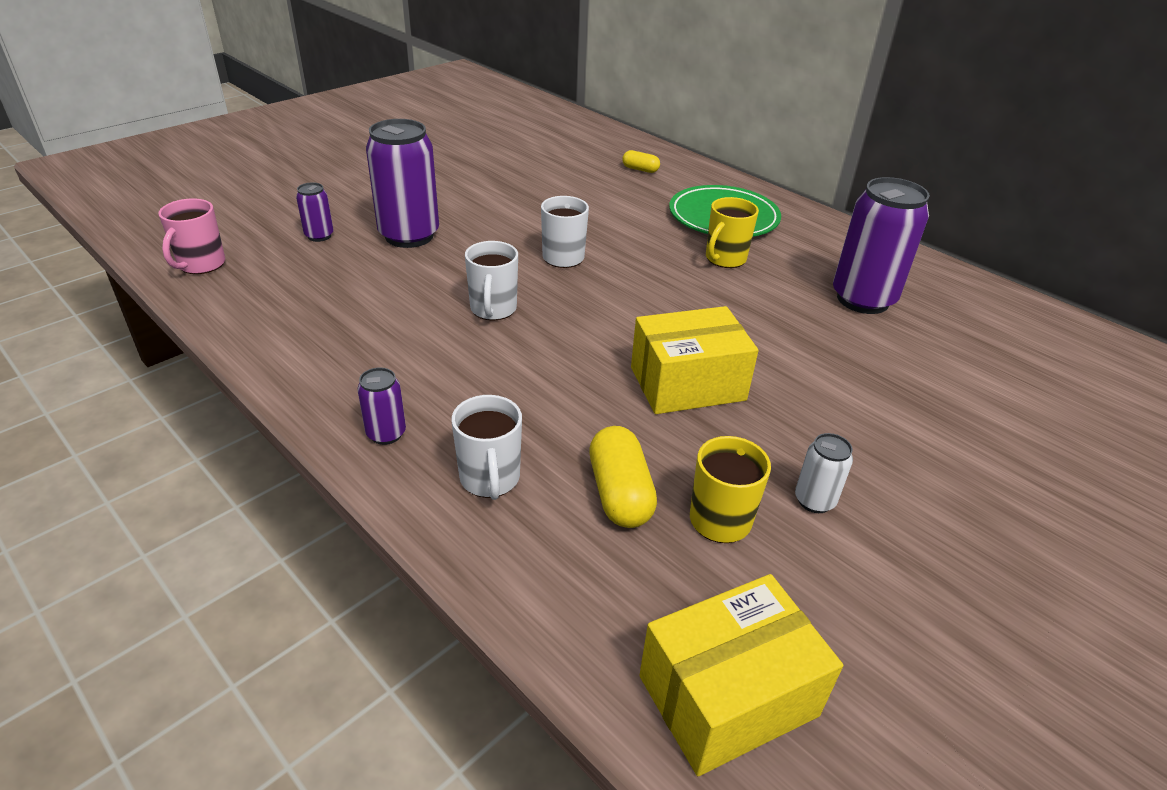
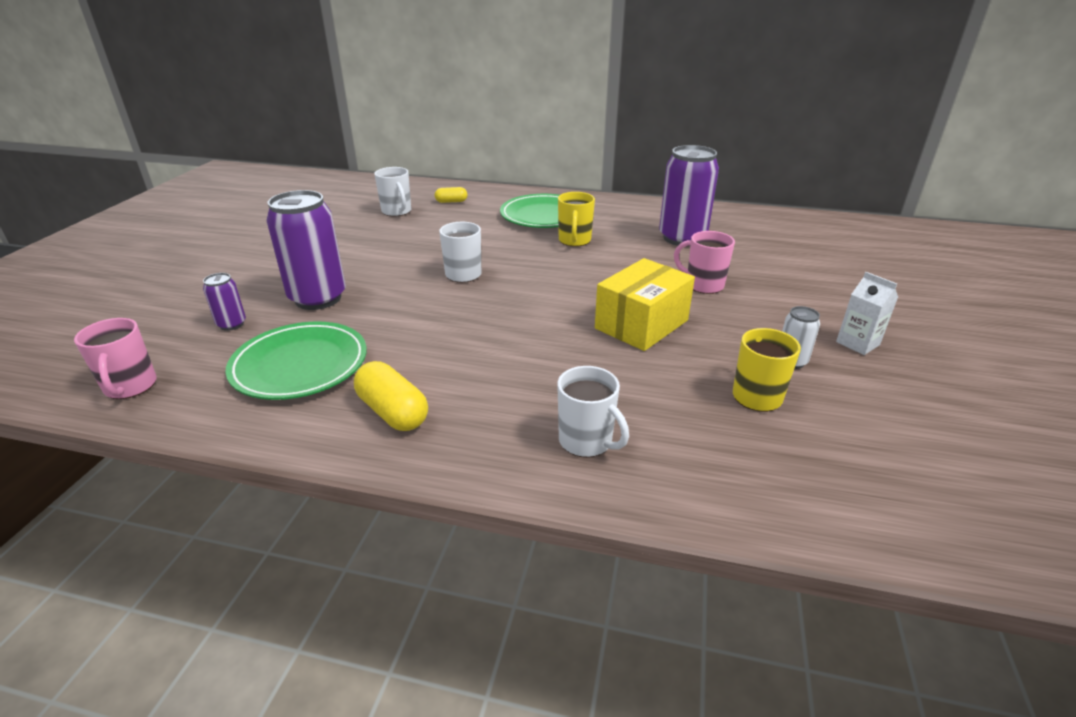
camera: 30 degrees left, 5 degrees down
(332, 296) = (300, 365): none -> green plate
(386, 434) = (471, 447): purple can -> none
(493, 309) = (451, 327): white mug -> white mug (397, 211)
(620, 493) = (681, 409): yellow capsule -> yellow capsule (393, 412)
(728, 695) = (881, 496): yellow box -> none
(817, 367) = (703, 285): none -> pink mug
(935, 519) = (857, 343): none -> white carton

